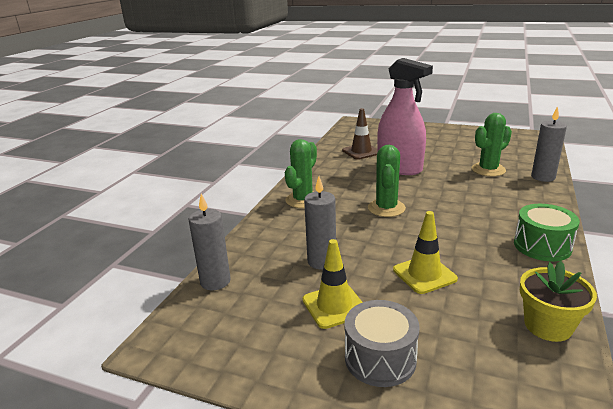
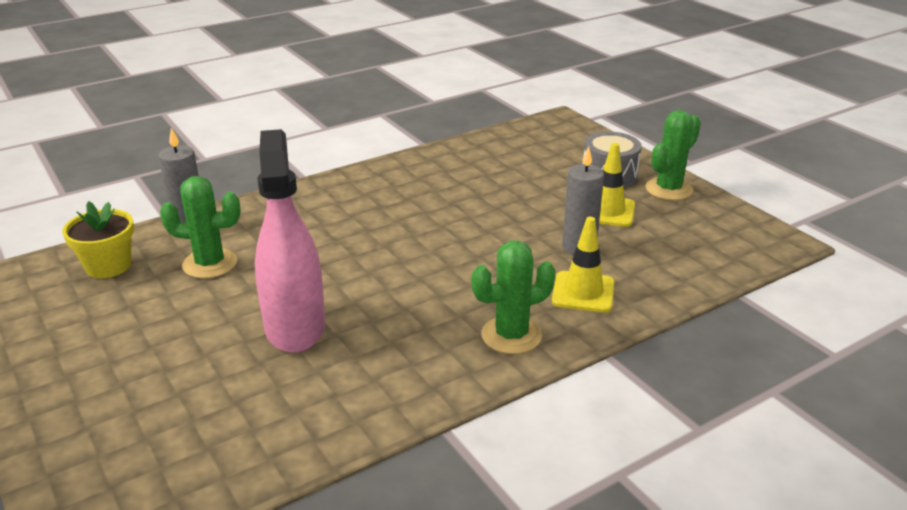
camera: 145 degrees left, 5 degrees up
(215, 281) = (706, 273): grey candle -> none
(361, 152) = (275, 401): brown traffic cone -> none
(386, 208) = (428, 272): green cactus -> green cactus (668, 189)
(424, 274) = (502, 201): yellow traffic cone -> yellow traffic cone (583, 292)
(542, 246) = (369, 179): green drum -> none
(548, 326) = (475, 149): yellow flower pot -> yellow flower pot (108, 266)

